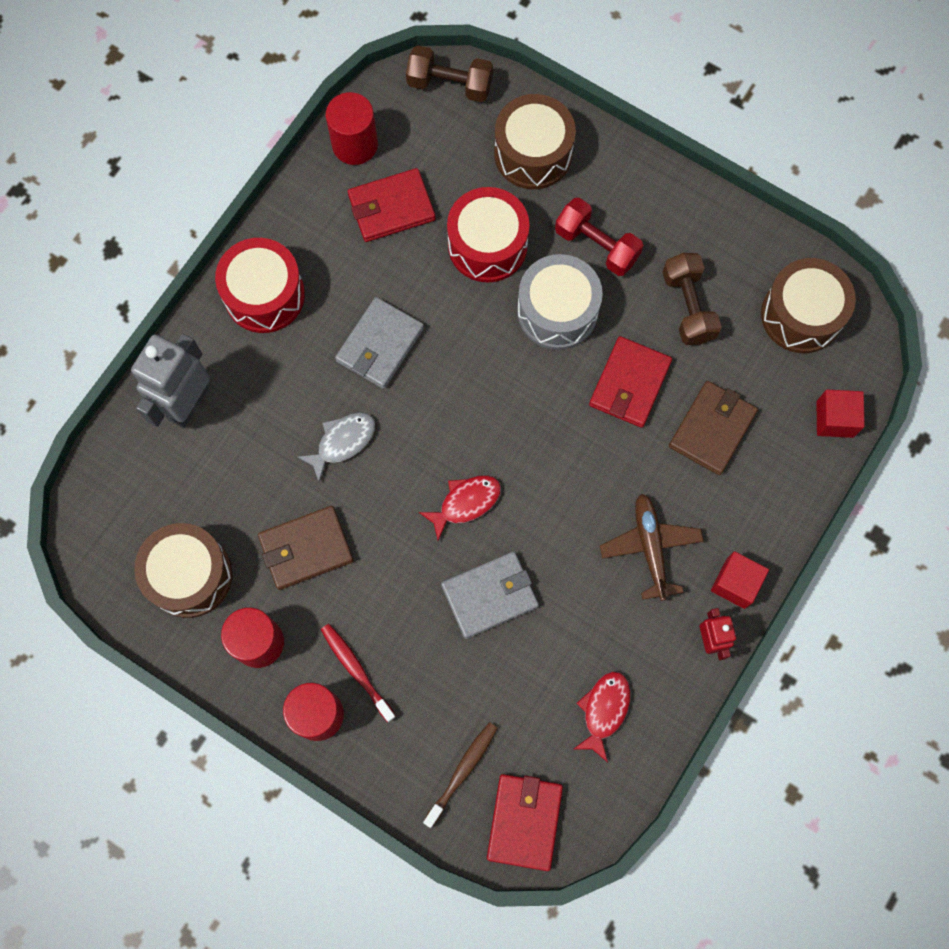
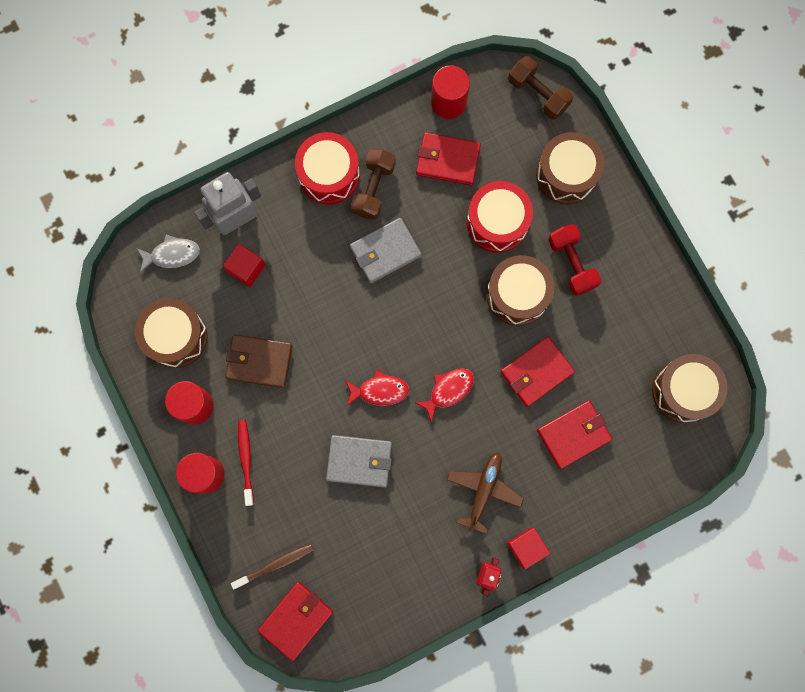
camera: 30 degrees right, 5 degrees up
(342, 442) = (323, 304): grey fish -> grey fish (172, 254)
(557, 311) = (517, 295): grey drum -> brown drum
(604, 710) = (389, 579): red fish -> red fish (448, 390)
(688, 306) = (608, 341): brown dumbbell -> brown dumbbell (373, 189)
(712, 429) = (573, 434): brown wallet -> red wallet
(835, 419) = (662, 476): red cube -> red cube (246, 269)

